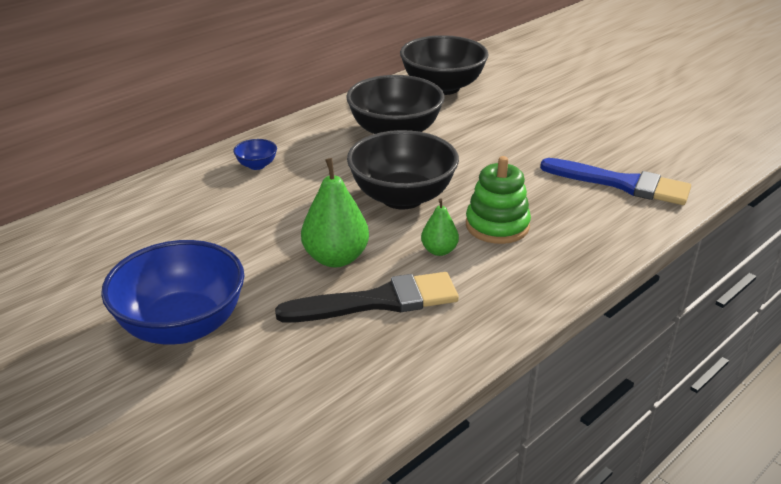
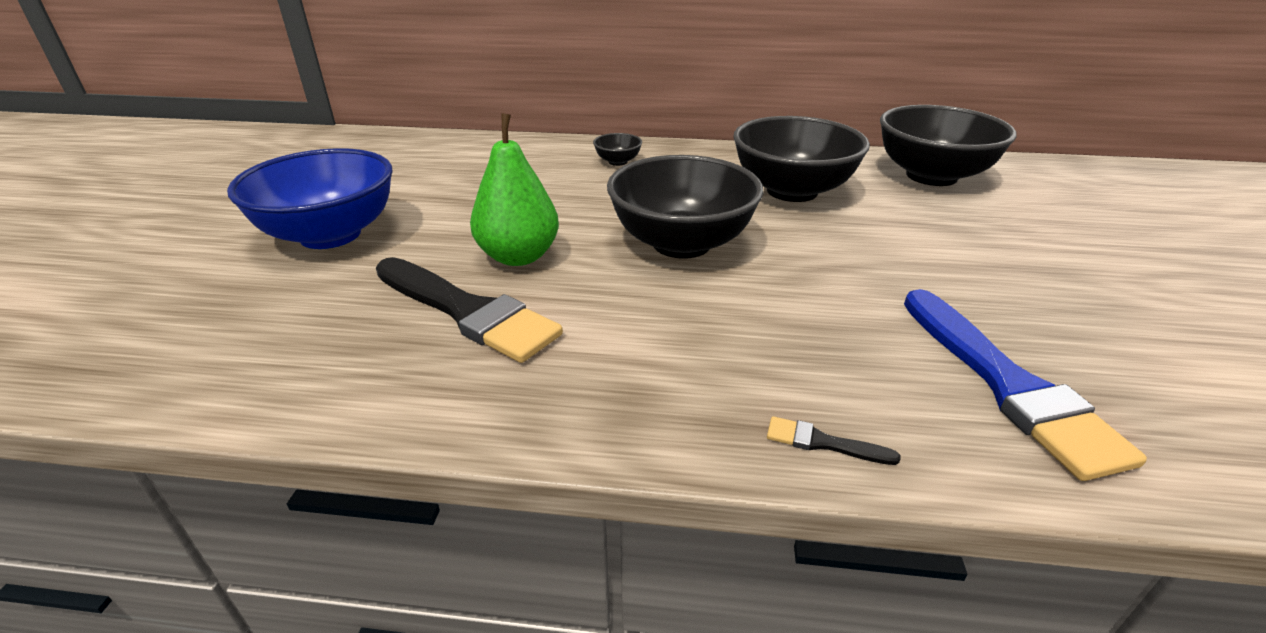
camera: 50 degrees right, 0 degrees up
(257, 165) = (618, 162): blue bowl -> black bowl
(439, 250) = (613, 307): green pear -> none
(497, 226) = (723, 324): green stacking toy -> none
(608, 247) = (823, 443): none -> black brush

